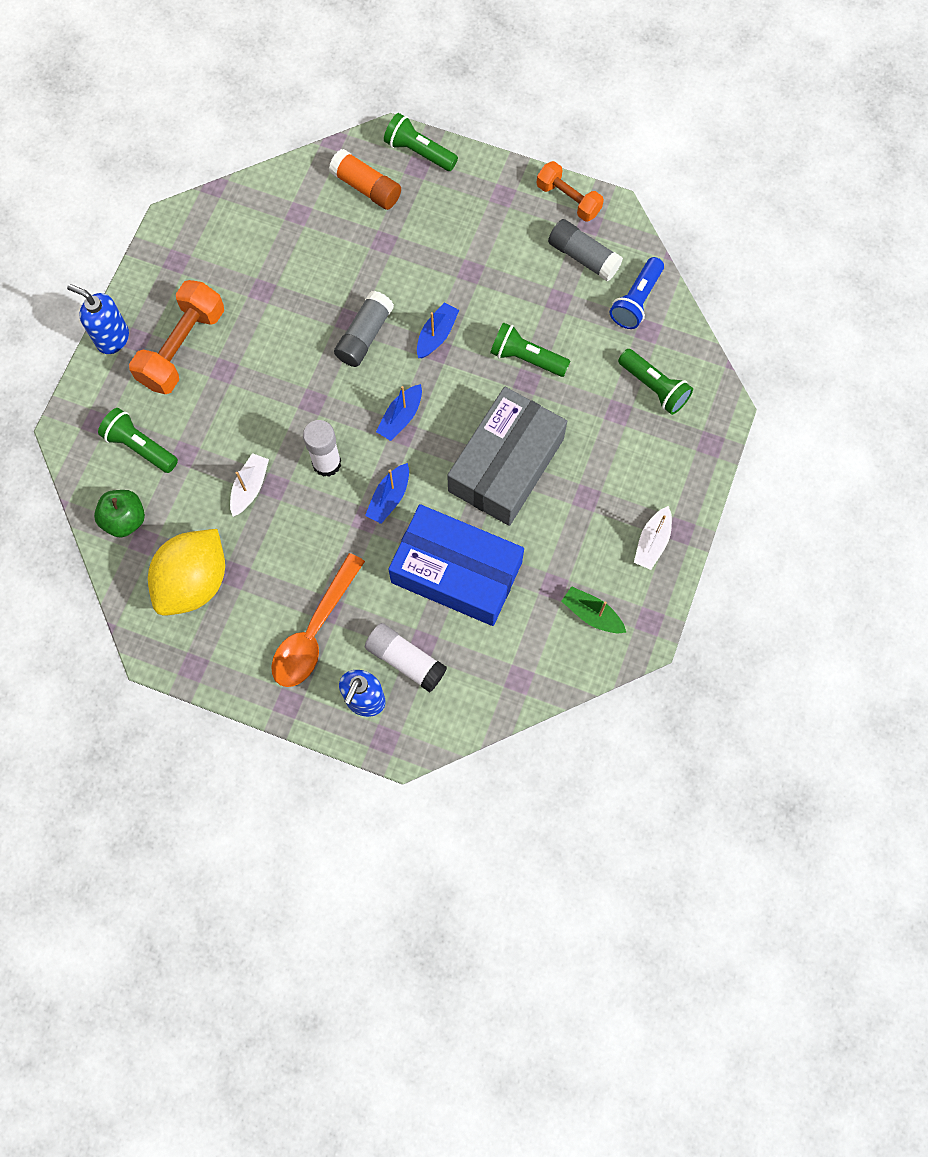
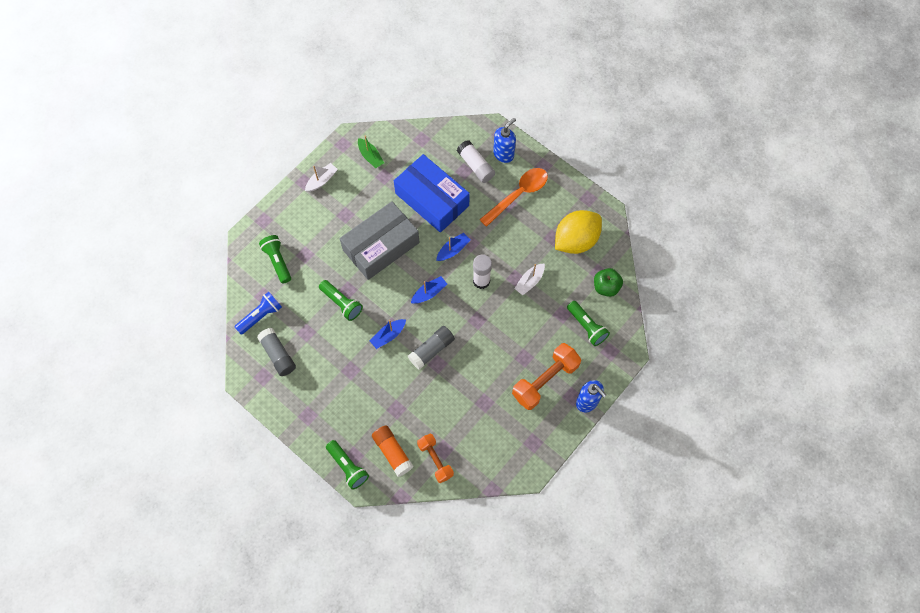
camera: 160 degrees left, 5 degrees down
(568, 199) = (268, 397): orange dumbbell -> orange dumbbell (435, 460)

